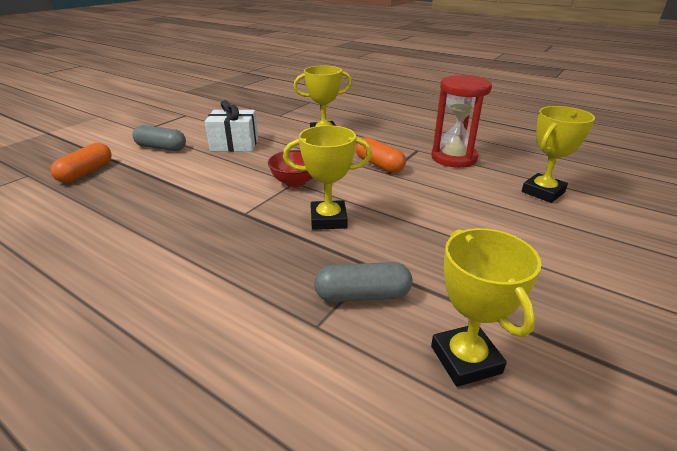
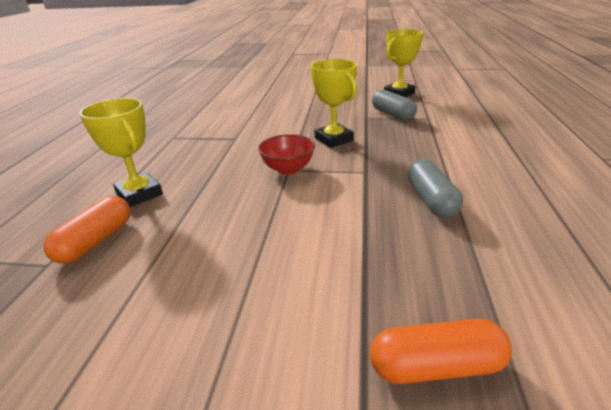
camera: 115 degrees left, 0 degrees up
(161, 148) = (270, 333): grey capsule -> grey capsule (431, 200)
(234, 145) = (212, 250): white gift -> none
(379, 165) = (220, 144): orange capsule -> orange capsule (96, 241)
(453, 158) = (186, 122): red hourglass -> none
(543, 192) = (230, 95): yellow trophy -> none

